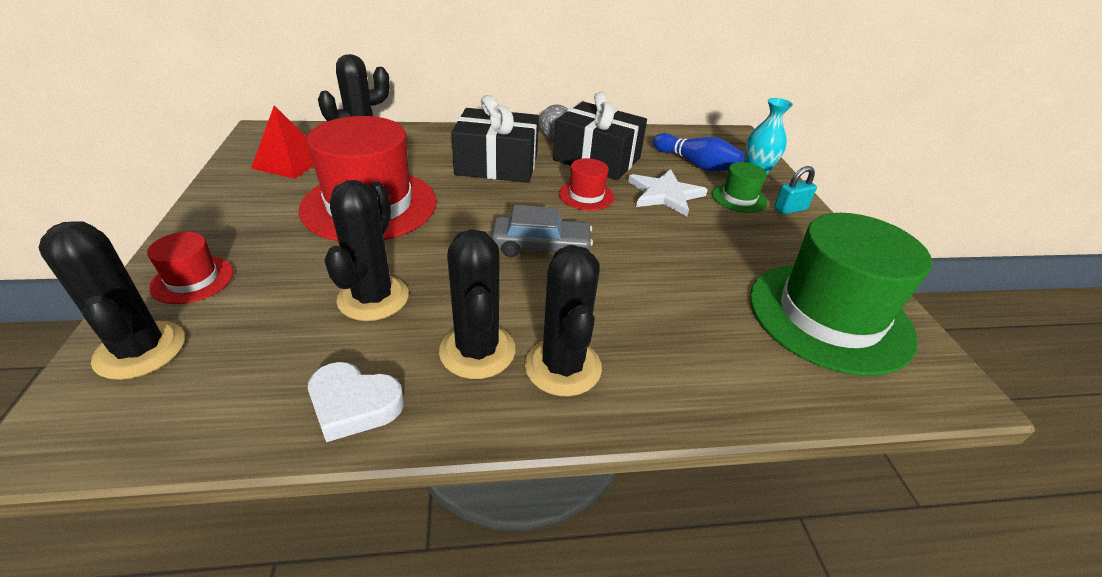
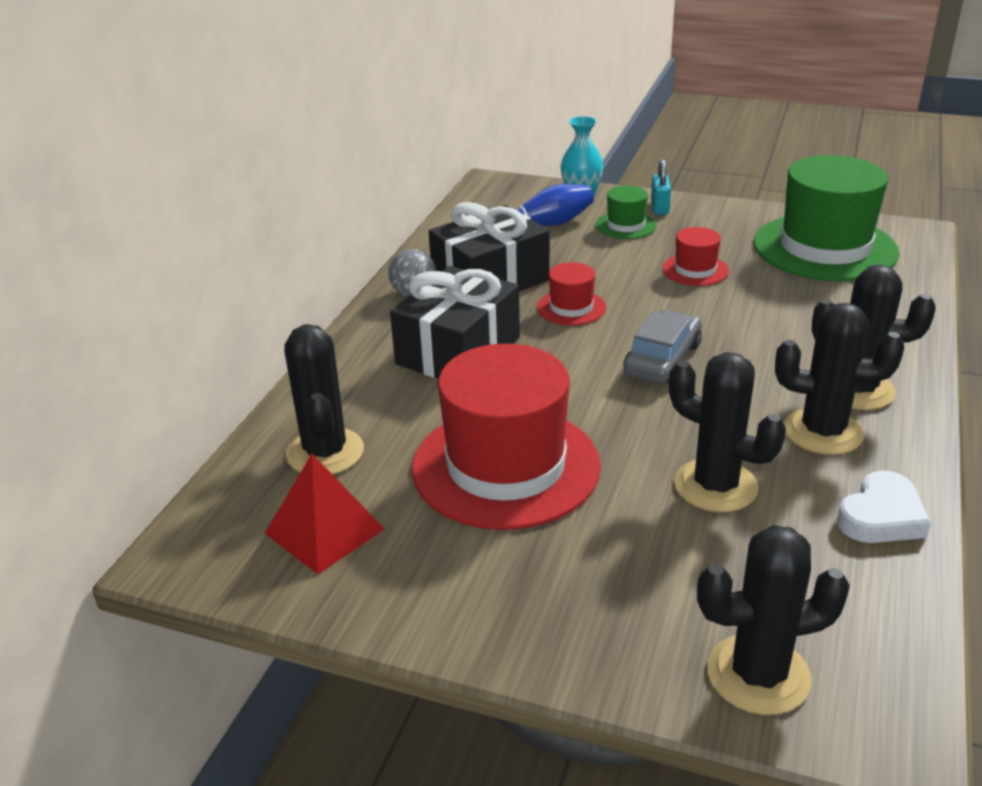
camera: 60 degrees left, 5 degrees down
(192, 279) = (621, 633): red hat -> red hat (695, 270)
(665, 194) = (596, 261): white star -> none

